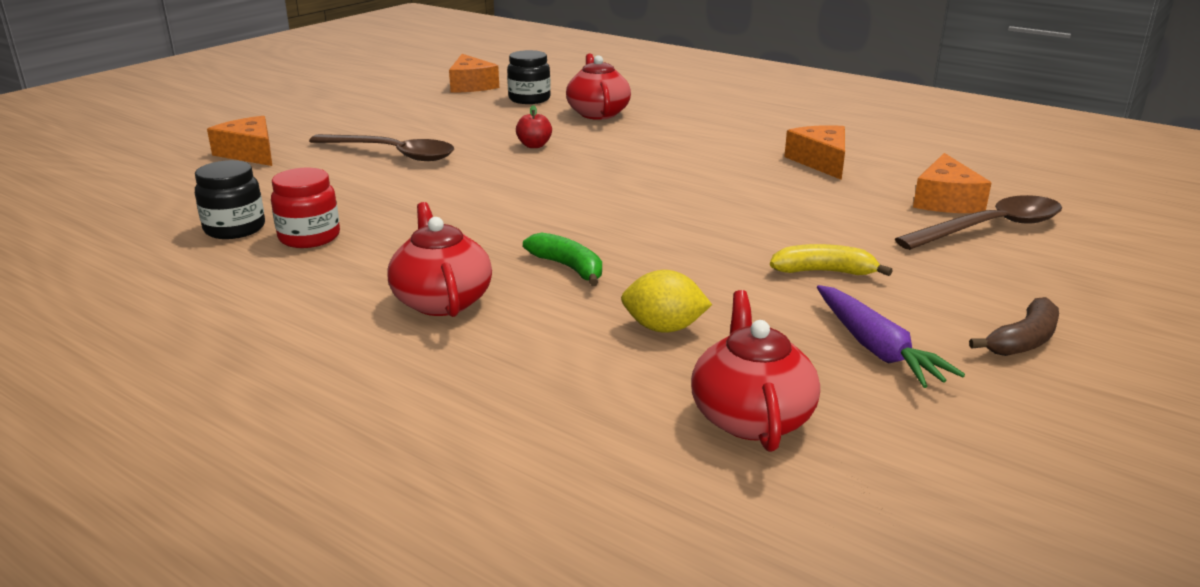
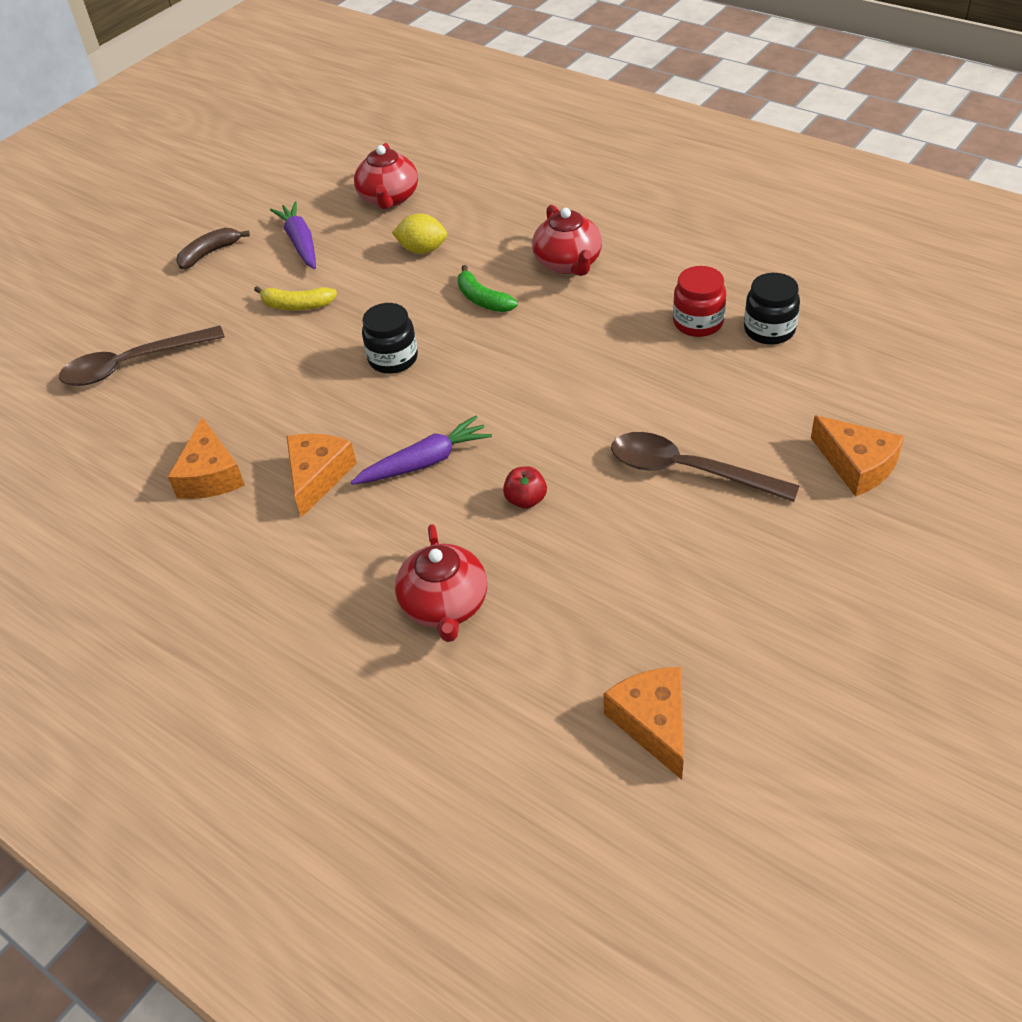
camera: 175 degrees left, 20 degrees up
(529, 99) = (547, 659): black jar -> black jar (393, 359)
(623, 163) = (425, 462): none -> purple carrot
(945, 200) = (137, 404): orange cheese -> orange cheese (318, 477)

